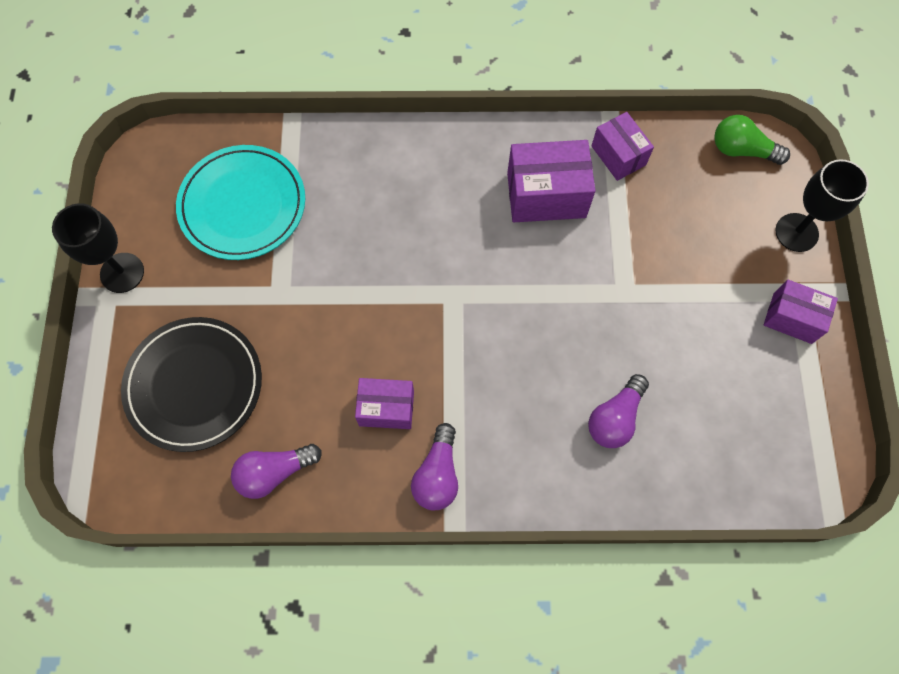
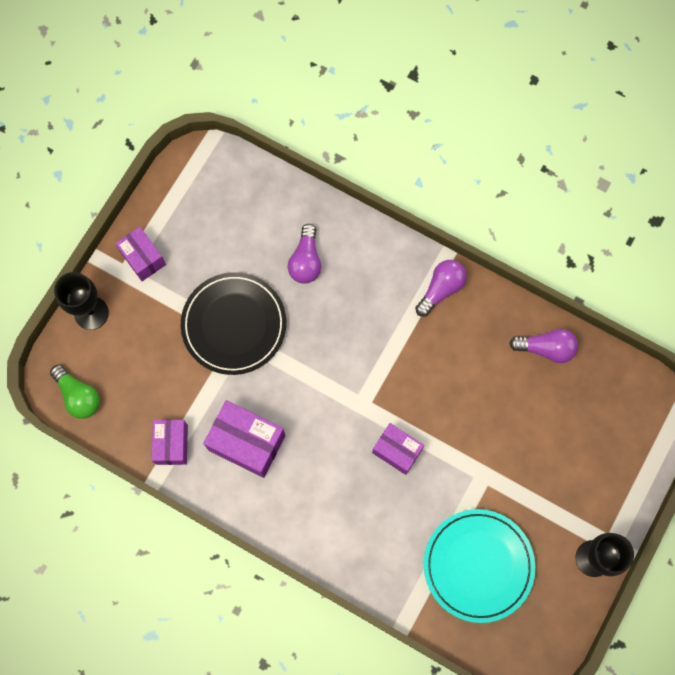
camera: 150 degrees left, 5 degrees up
(194, 385) = (574, 438): black plate -> black plate (234, 325)
(386, 408) = (451, 349): purple box -> purple box (397, 451)
(615, 418) = (306, 261): purple light bulb -> purple light bulb turned 120 degrees clockwise

